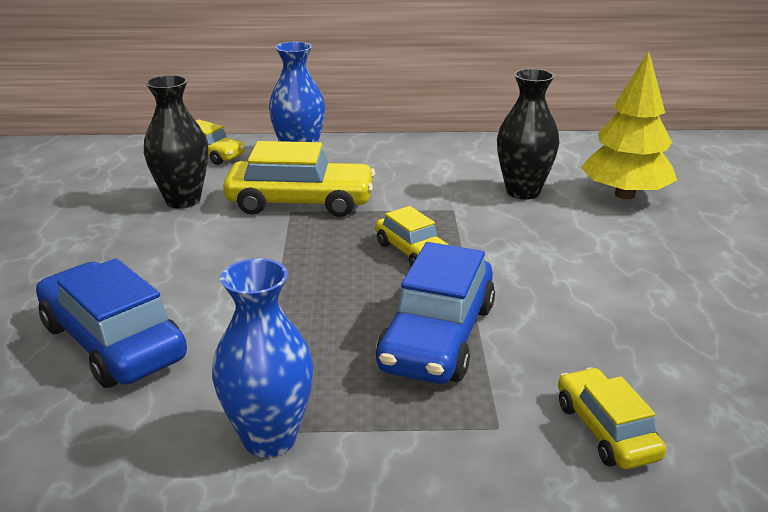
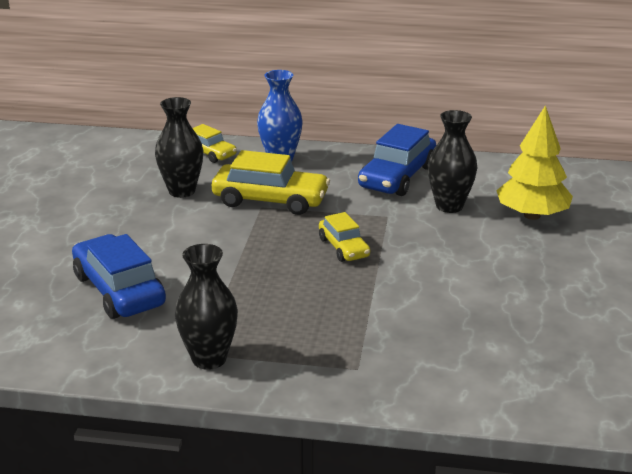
camera: 10 degrees right, 0 degrees up
(269, 438) = (209, 359): blue vase -> black vase
(437, 337) = (338, 309): blue car -> blue car (397, 177)
(606, 430) = (427, 378): yellow car -> none

